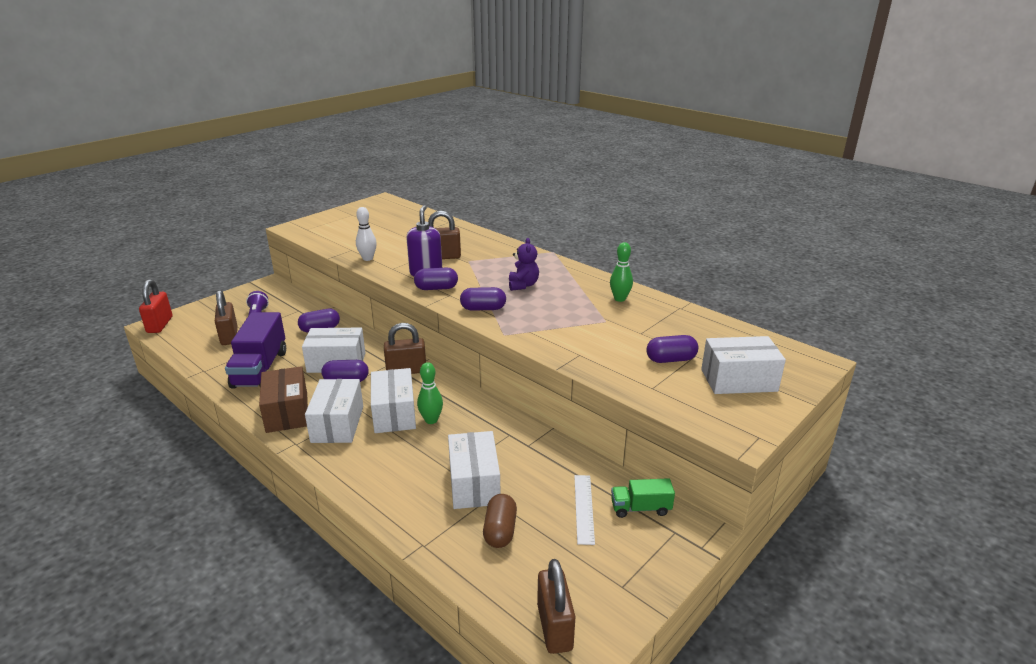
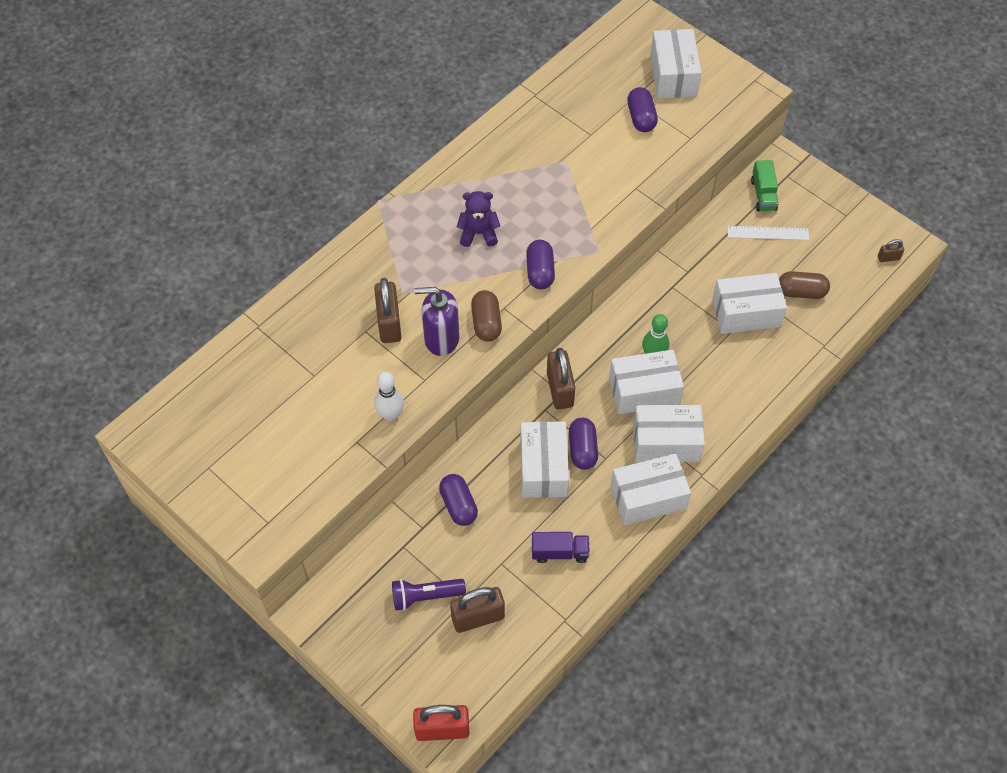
camera: 90 degrees left, 30 degrees up
(260, 369) = (559, 552): purple truck -> purple truck, size x0.53
(287, 412) = (648, 497): brown box -> white box
(436, 288) = (486, 323): purple capsule -> brown capsule
(554, 627) = (888, 258): brown padlock -> brown padlock, size x0.49
(620, 299) = (514, 144): green bowling pin -> none

